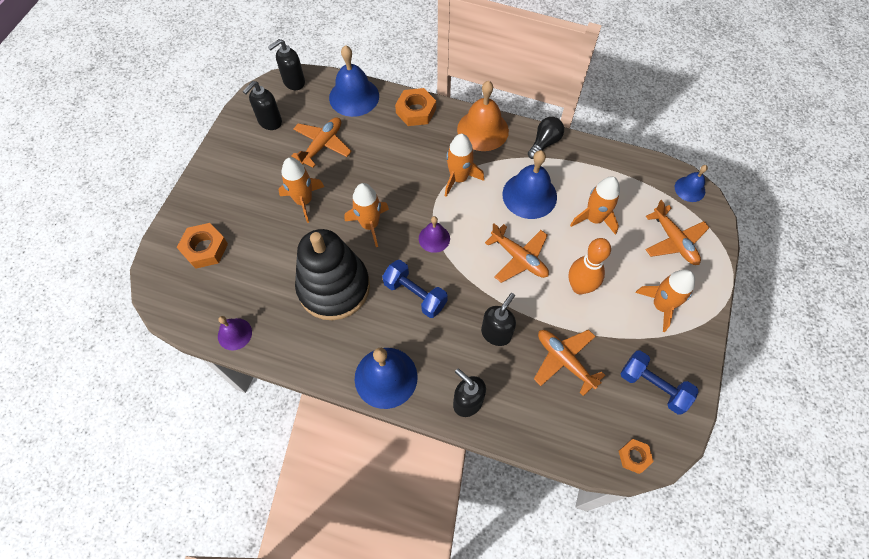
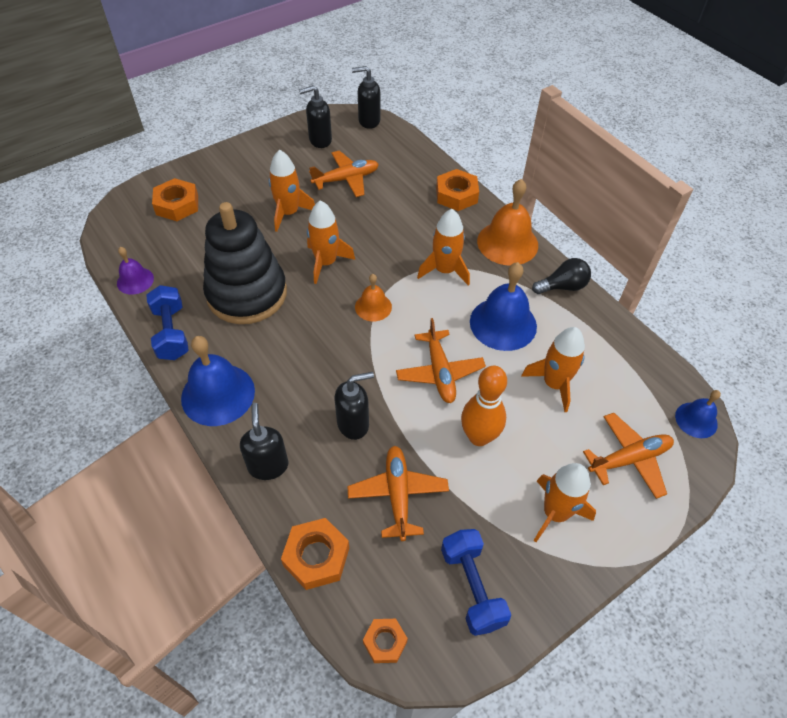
camera: 35 degrees right, 10 degrees down
(354, 96) = (410, 156): blue bell -> none
(415, 294) = (310, 342): blue dumbbell -> blue dumbbell (171, 333)
(434, 238) = (373, 307): purple bell -> orange bell
(551, 437) = (316, 556): none -> orange nut
(673, 241) = (629, 459): orange plane -> orange plane turned 120 degrees counterclockwise

